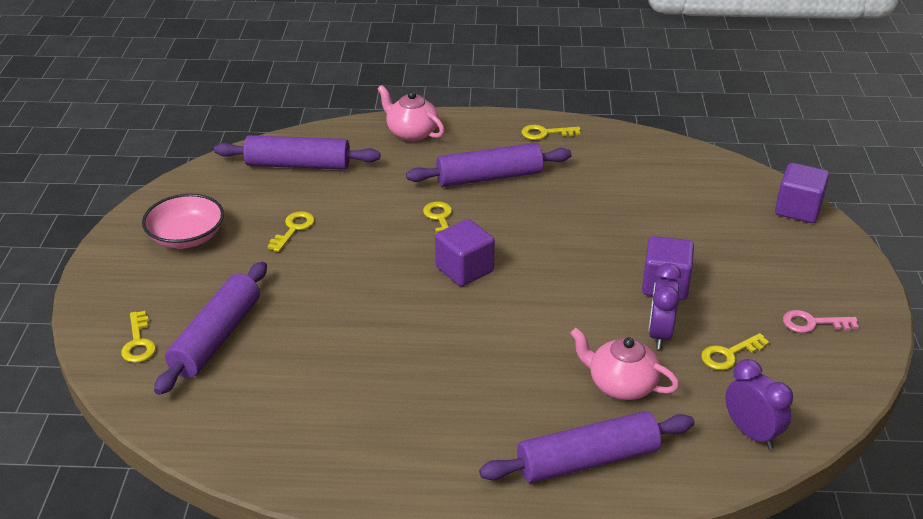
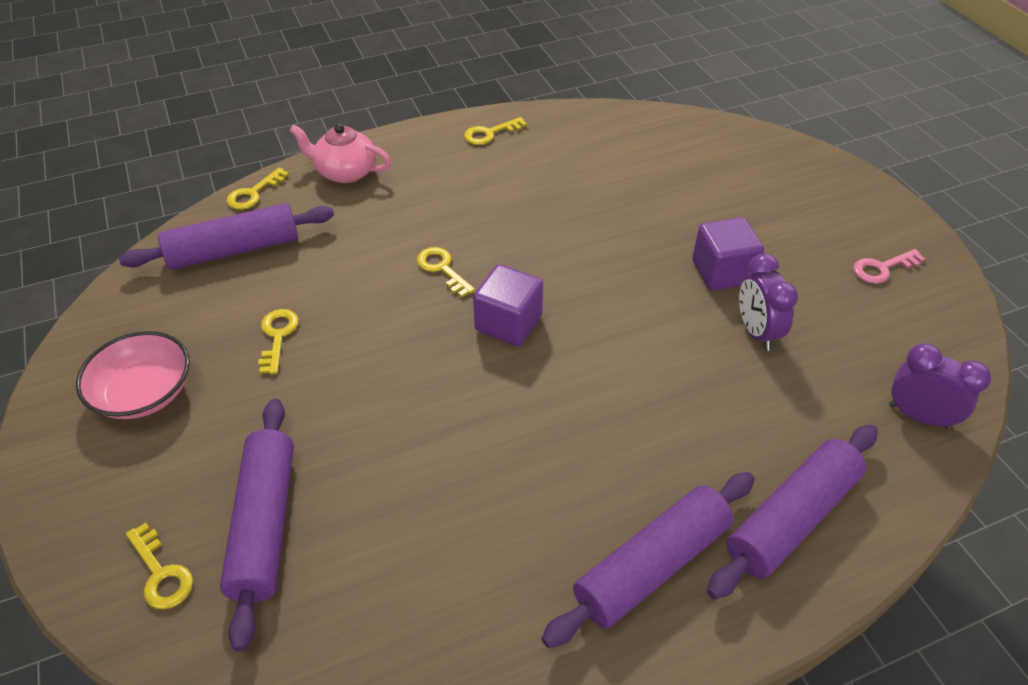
camera: 25 degrees left, 10 degrees up
(489, 177) = (464, 201): purple rolling pin -> purple rolling pin (652, 566)
(621, 384) = (760, 408): pink teapot -> none
(729, 354) = (835, 331): yellow key -> yellow key (253, 193)
(798, 209) = (782, 149): purple cube -> none

